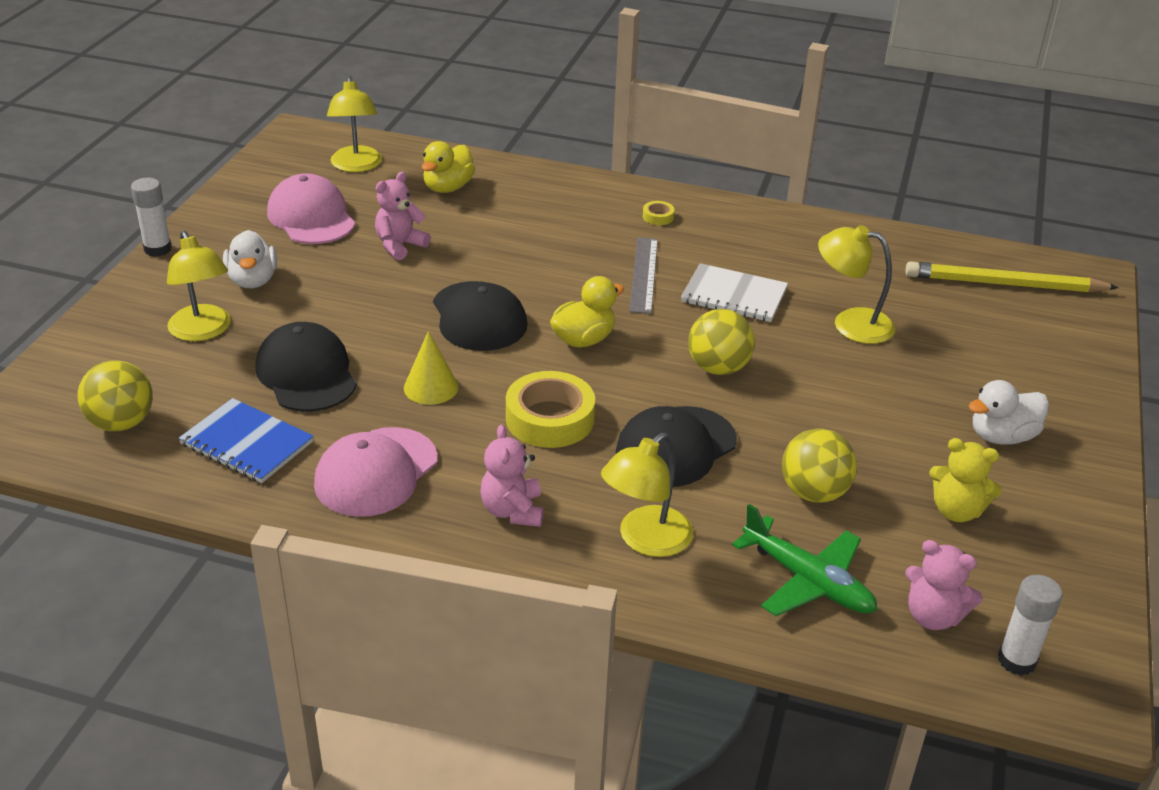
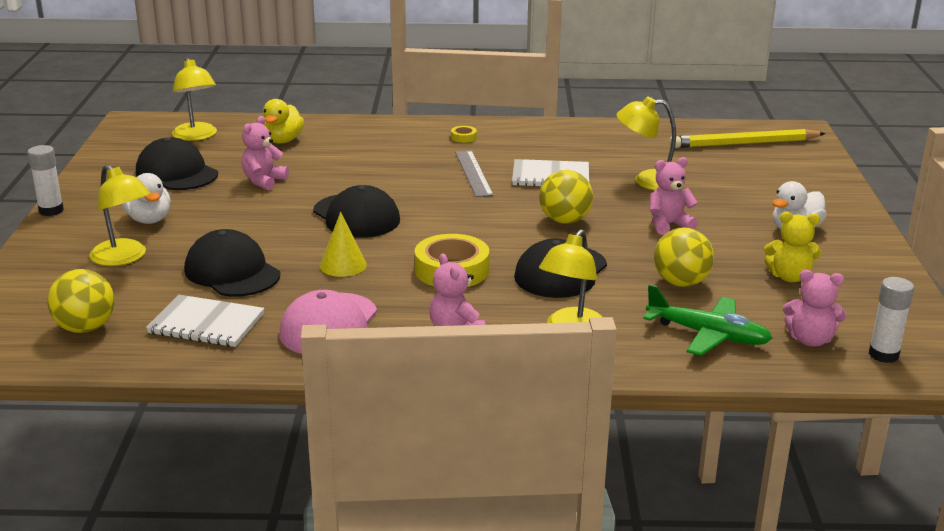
camera: 15 degrees left, 10 degrees down
(247, 443) = (206, 324): blue notebook -> white notebook
(311, 217) = (176, 173): pink cap -> black cap
(583, 339) = (449, 218): yellow duck -> none
(843, 398) = (668, 225): none -> pink teddy bear

